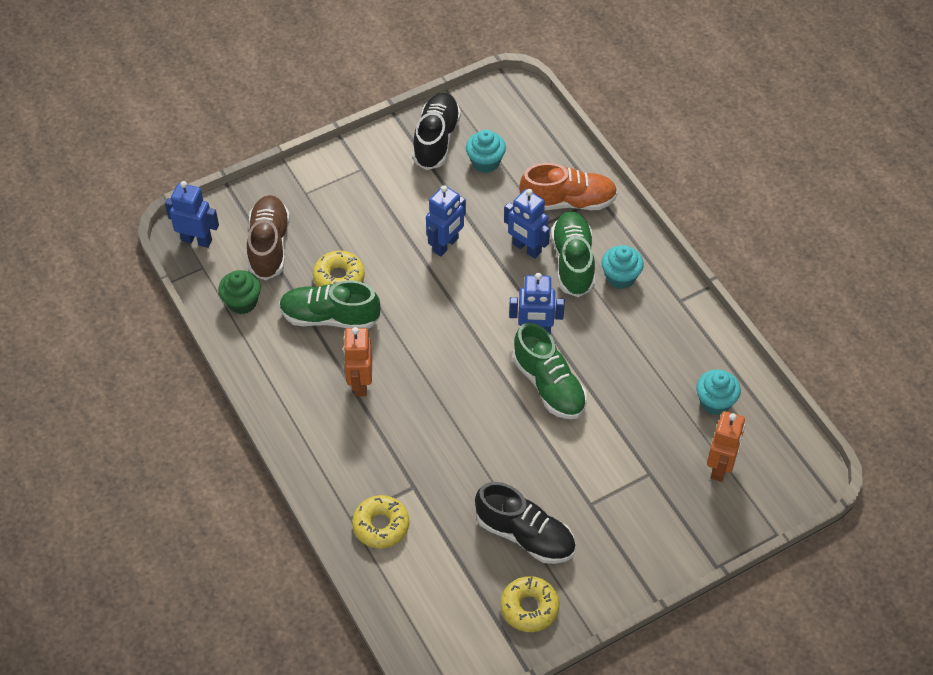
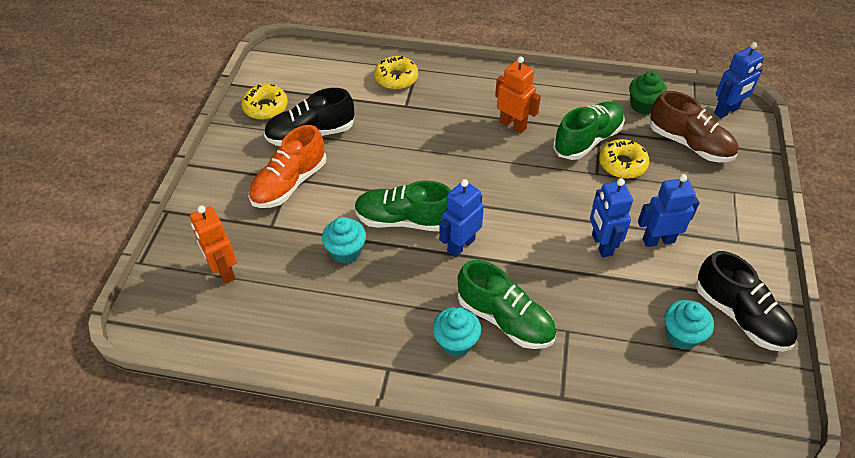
camera: 130 degrees right, 5 degrees down
(526, 248) = (550, 296): blue robot -> blue robot (658, 240)
(568, 202) = (578, 367): orange shoe -> orange shoe (289, 184)
(715, 402) = (274, 312): turquoise cupcake -> turquoise cupcake (346, 251)

